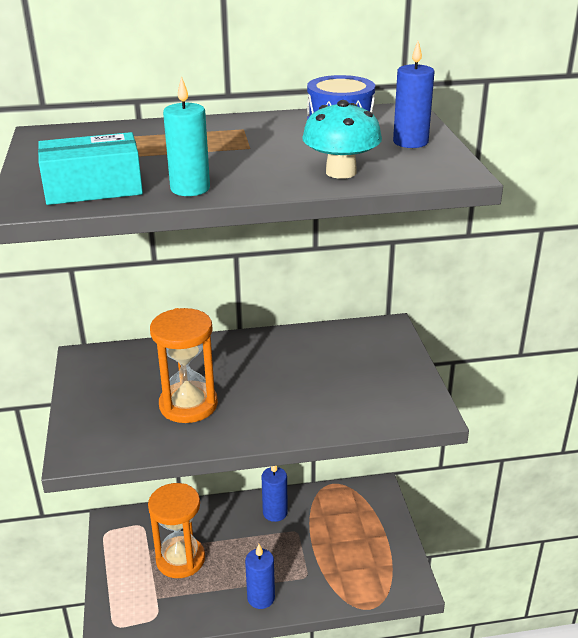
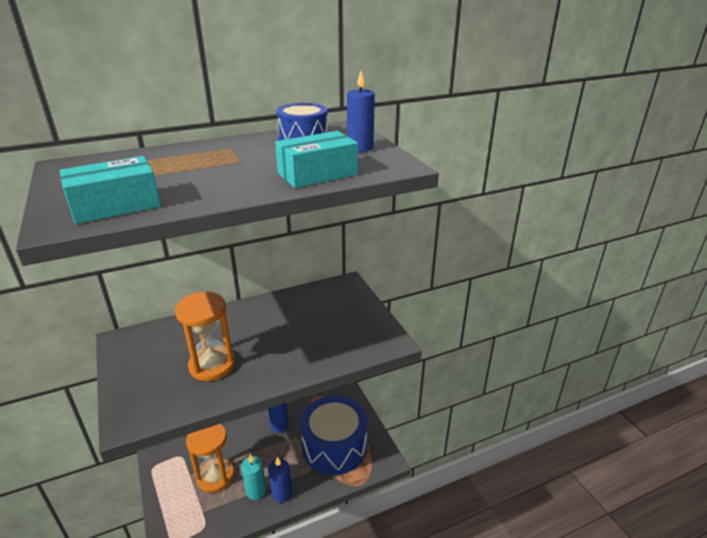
camera: 15 degrees left, 0 degrees up
(190, 189) = (200, 198): turquoise candle -> turquoise candle (256, 491)
(341, 172) = (317, 174): turquoise mushroom -> turquoise box
(344, 553) = (334, 446): none -> blue drum

